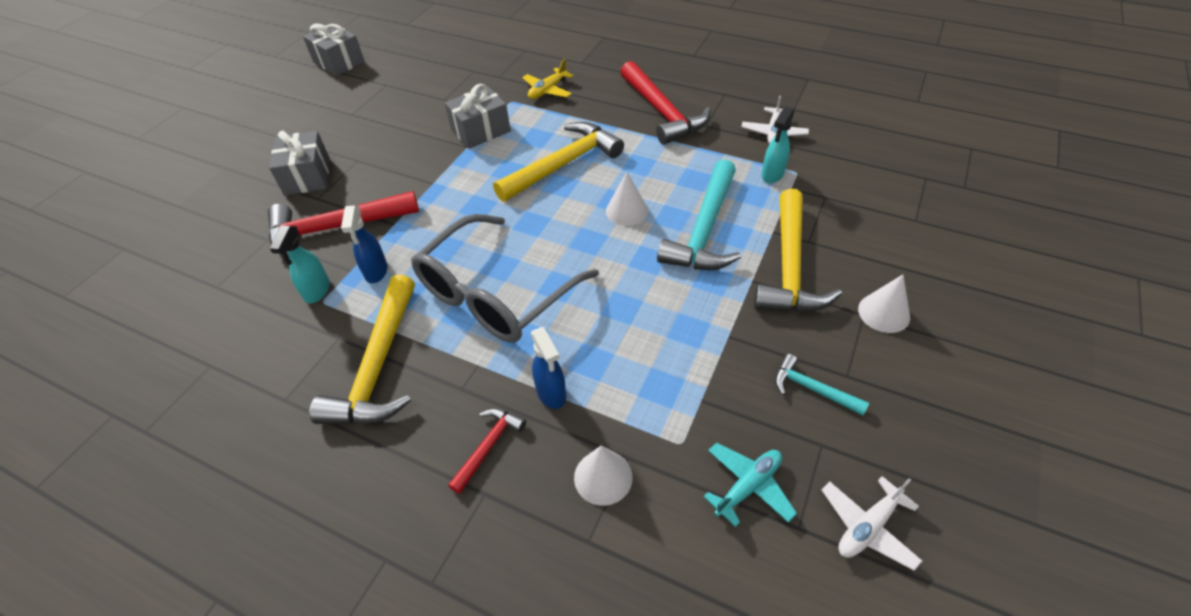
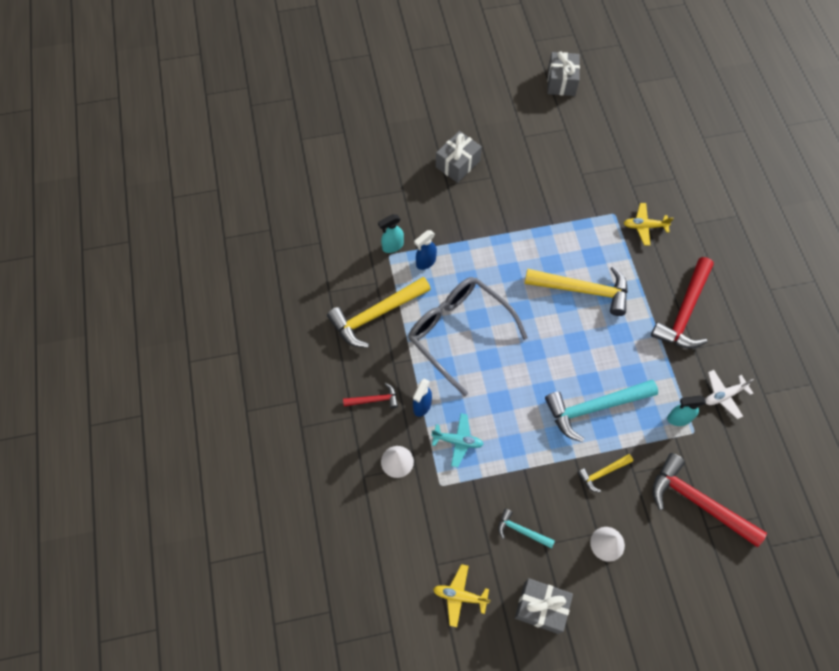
camera: 50 degrees right, 15 degrees up
(335, 228) = (435, 215): red hammer -> red hammer (697, 502)
(481, 130) = (572, 220): grey gift -> grey gift (541, 607)
(495, 294) = (458, 332): grey glasses -> grey glasses turned 45 degrees clockwise
(627, 211) = (574, 354): white cone -> none
(748, 486) = (440, 530): turquoise plane -> turquoise plane (457, 441)
(789, 267) = (602, 473): yellow hammer -> yellow hammer, size x0.49
(812, 389) = (521, 530): turquoise hammer -> turquoise hammer turned 60 degrees counterclockwise
(867, 526) = (460, 596): white plane -> yellow plane

